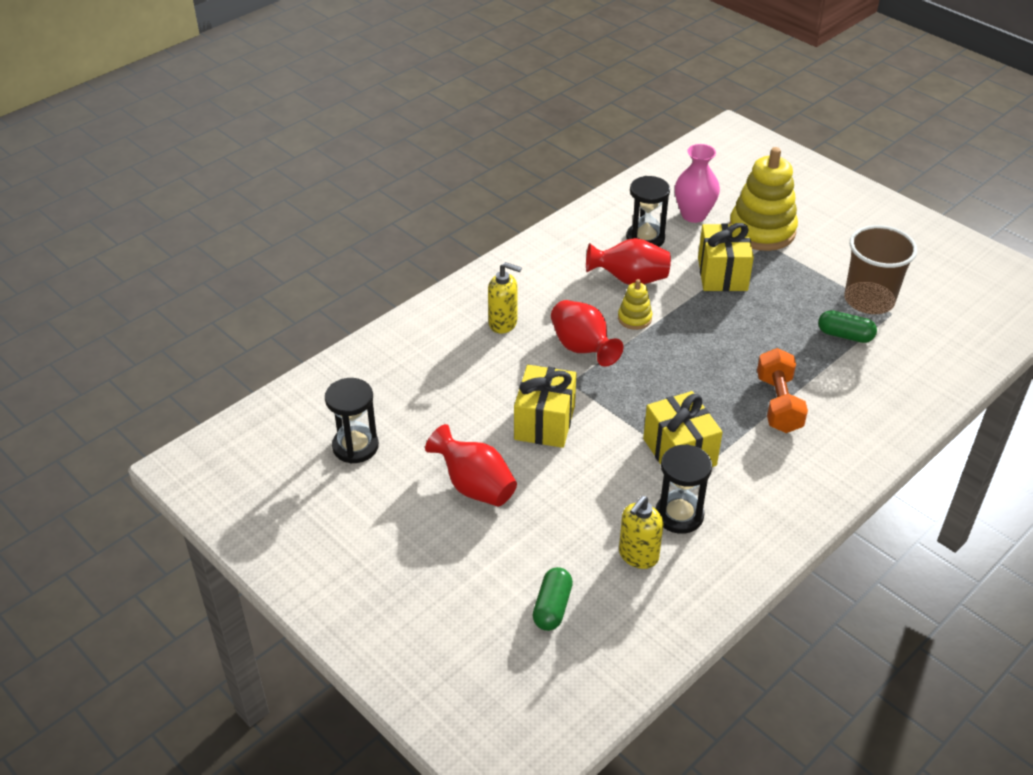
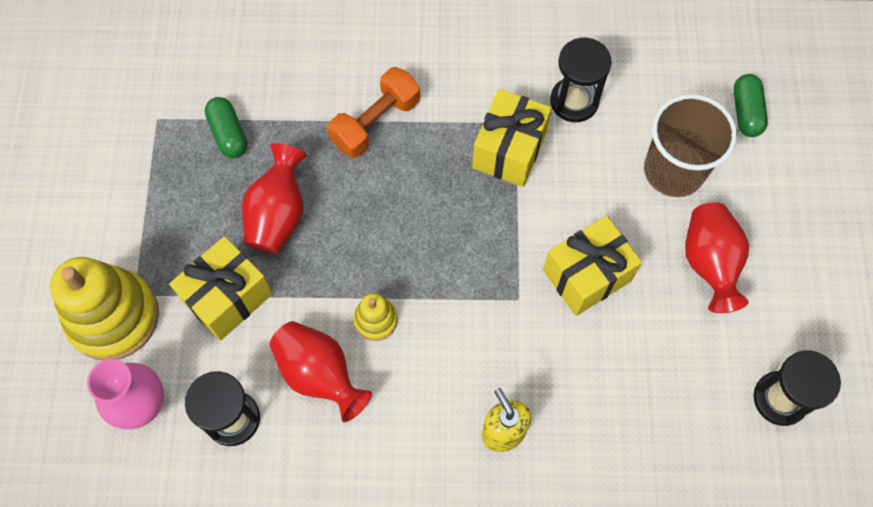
camera: 135 degrees left, 25 degrees up
(552, 607) = (746, 112): green capsule -> green capsule turned 60 degrees counterclockwise
(582, 348) = (464, 328): red vase -> red vase (278, 214)
(638, 556) = (641, 97): yellow soap dispenser -> none
(869, 300) = (153, 148): brown cup -> brown cup (673, 170)

